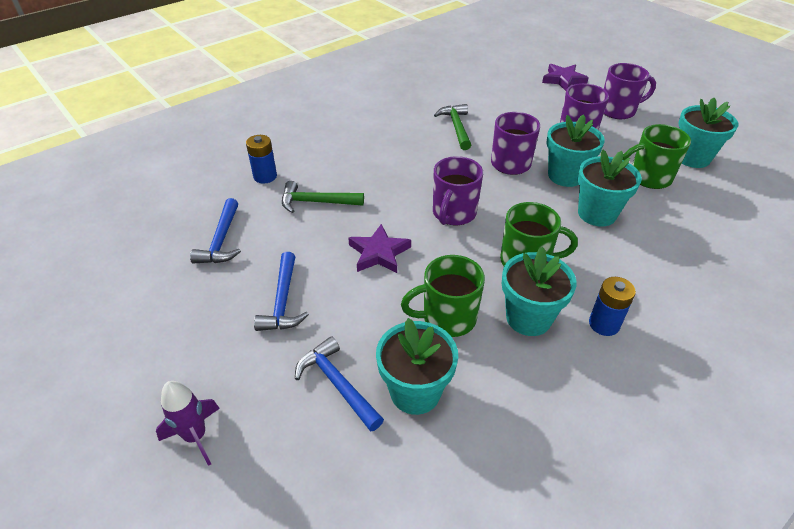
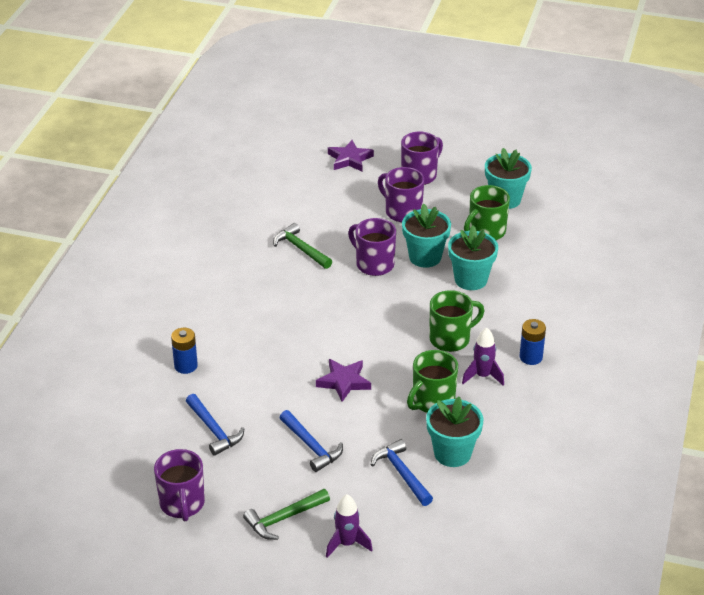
camera: 35 degrees left, 5 degrees down
(316, 202) = (254, 367): green hammer -> green hammer (284, 518)
(337, 384) = (402, 473): blue hammer -> blue hammer turned 45 degrees clockwise
(453, 213) = (369, 327): purple mug -> purple mug (182, 504)
(528, 318) = (482, 376): turquoise flower pot -> purple rocket

